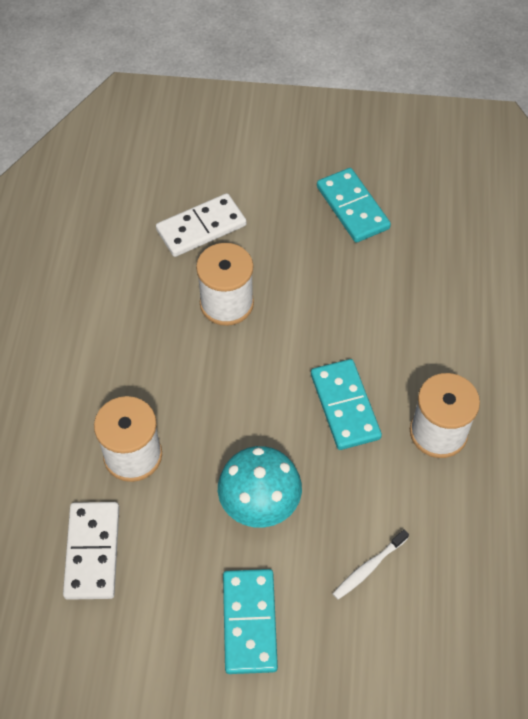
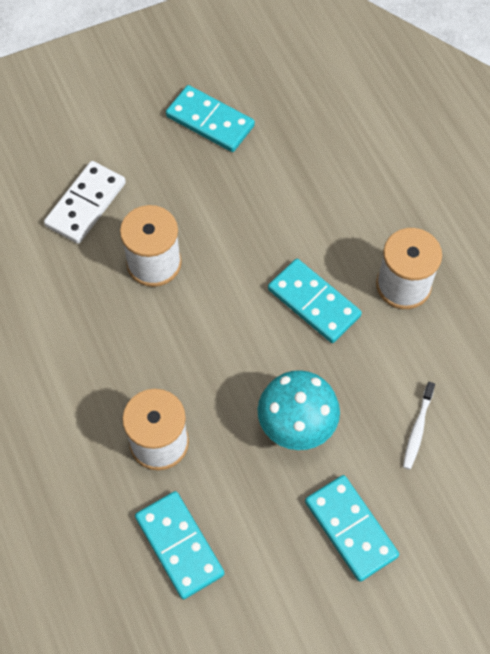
camera: 30 degrees left, 5 degrees up
(93, 552) = (179, 545): white domino -> turquoise domino

